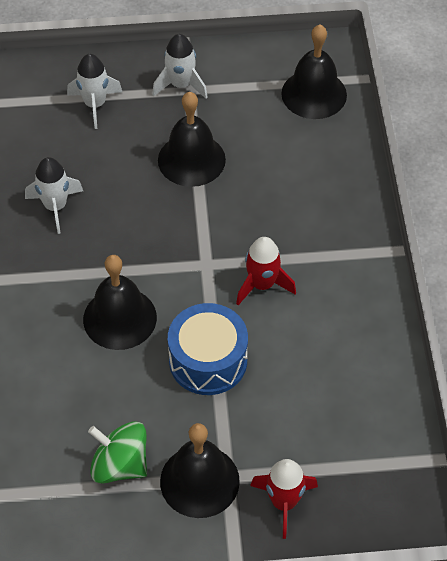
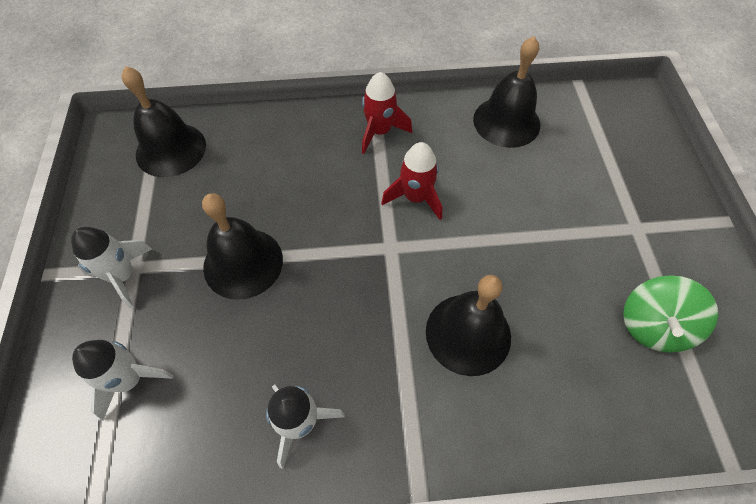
camera: 90 degrees left, 5 degrees up
(199, 481) = (649, 251): black bell -> black bell (506, 121)
(208, 360) = (511, 244): blue drum -> none
(284, 502) = (650, 185): red rocket -> red rocket (380, 132)

